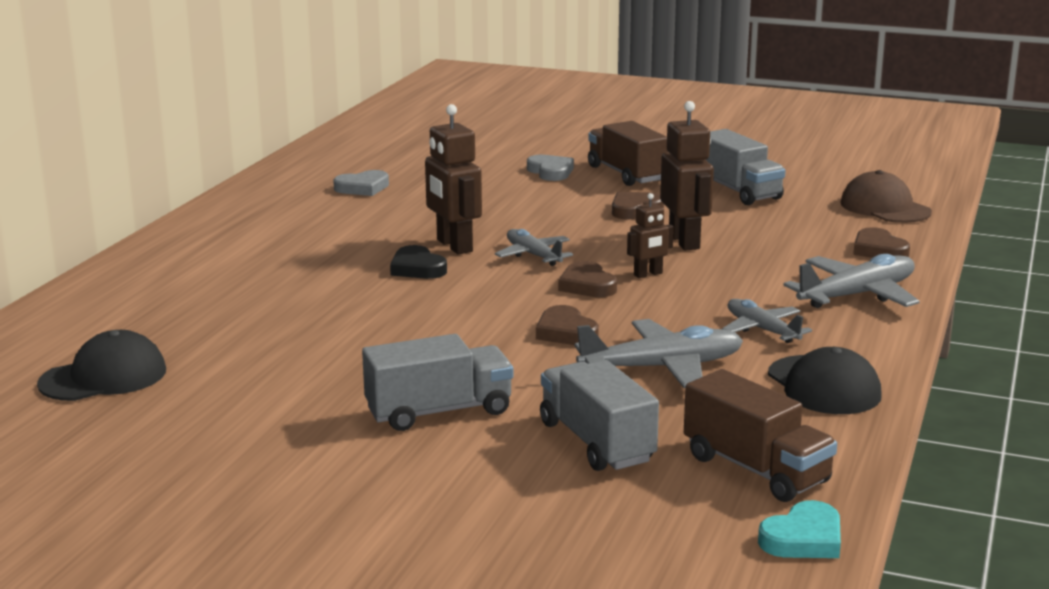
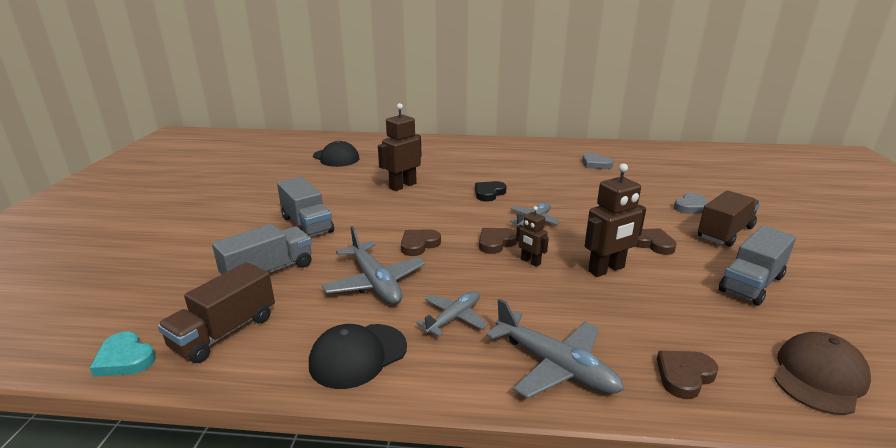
camera: 75 degrees right, 5 degrees up
(454, 246) = (529, 197): brown robot -> brown robot (402, 186)

